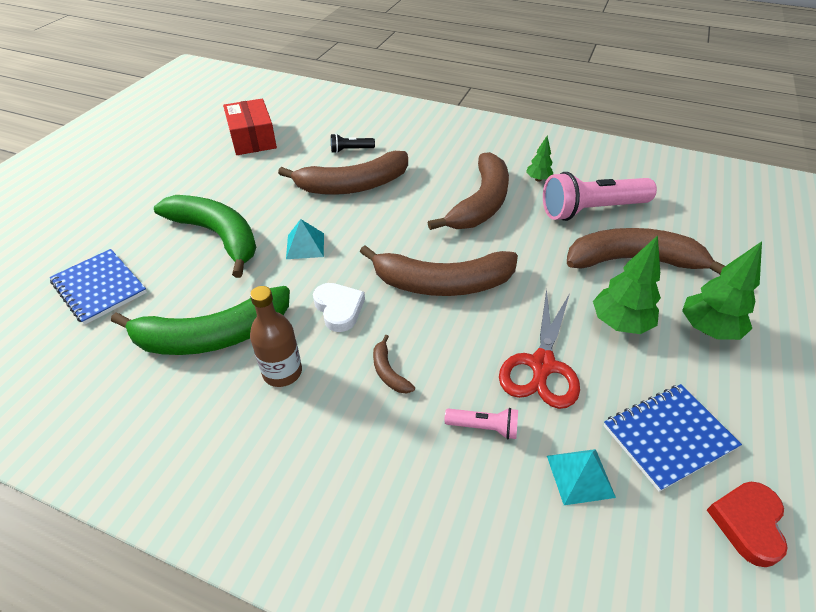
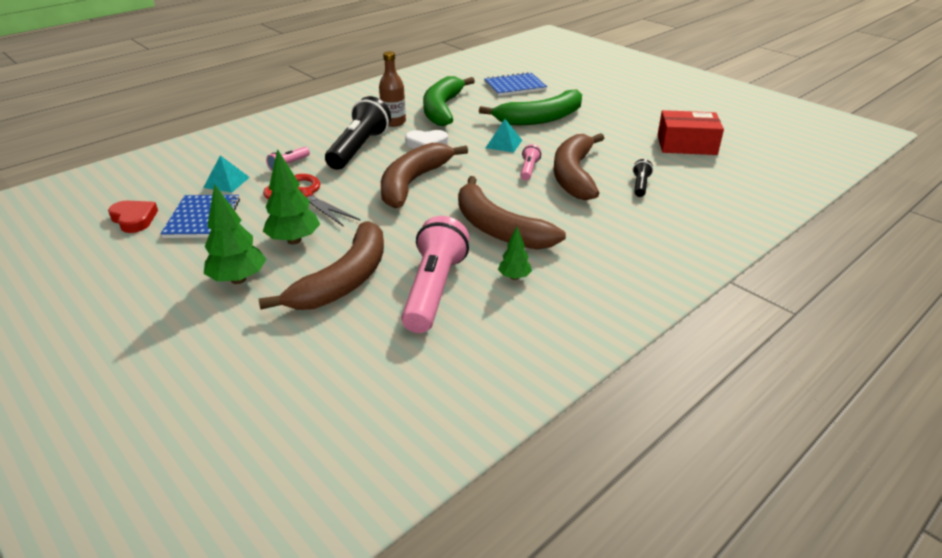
camera: 115 degrees right, 10 degrees down
(358, 213) = (528, 169): none -> pink flashlight
(388, 372) = (359, 148): brown banana -> black flashlight

